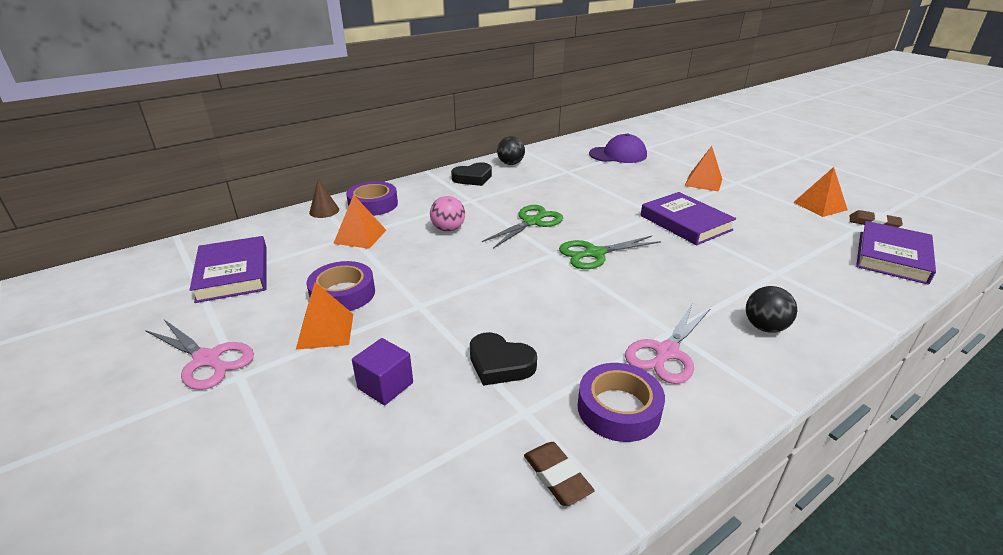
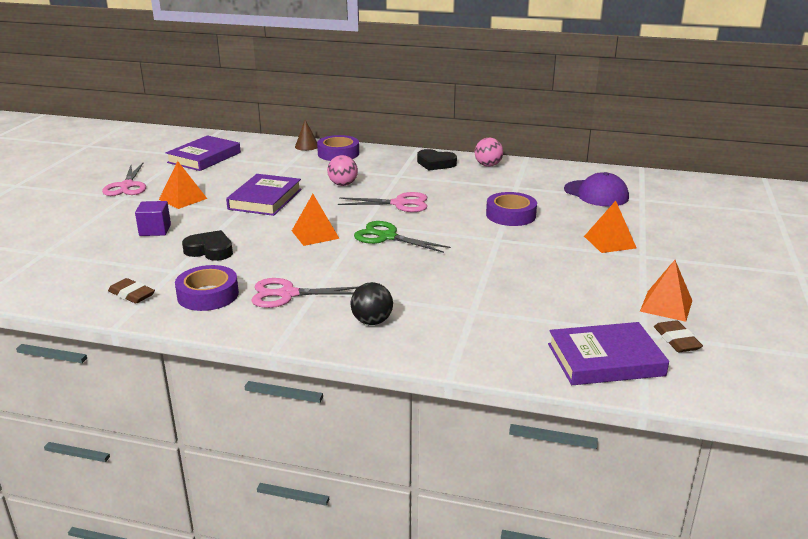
camera: 50 degrees right, 5 degrees down
(343, 293) = (223, 188): purple tape -> purple tape (510, 215)
(360, 236) = (292, 167): orange pyramid -> orange pyramid (315, 234)
(500, 364) = (210, 250): black heart -> black heart turned 120 degrees clockwise
(510, 163) = (488, 165): black ball -> pink ball
(531, 222) = (399, 204): green scissors -> pink scissors
(557, 476) = (132, 294): brown eraser -> brown eraser turned 75 degrees counterclockwise
(685, 223) = (502, 255): purple book -> purple book (265, 199)

